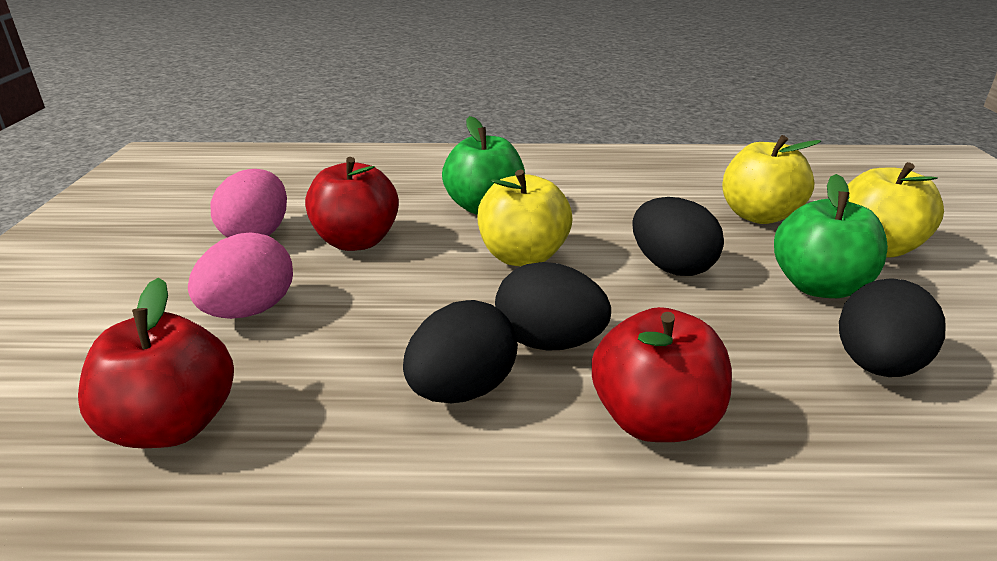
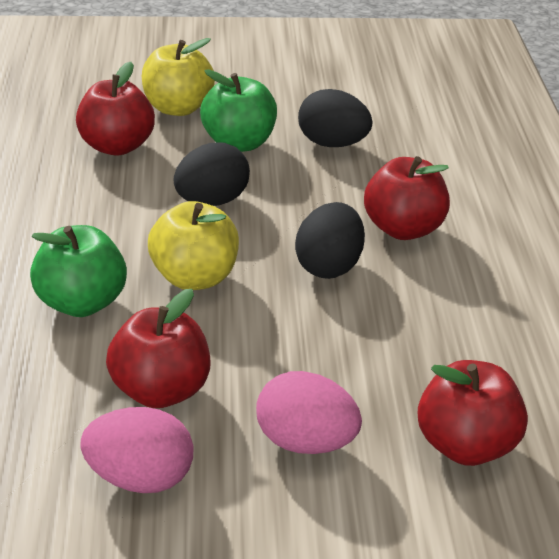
camera: 95 degrees left, 5 degrees up
(462, 390) = (392, 306): black egg -> none
(758, 216) = (116, 146): yellow apple -> red apple

